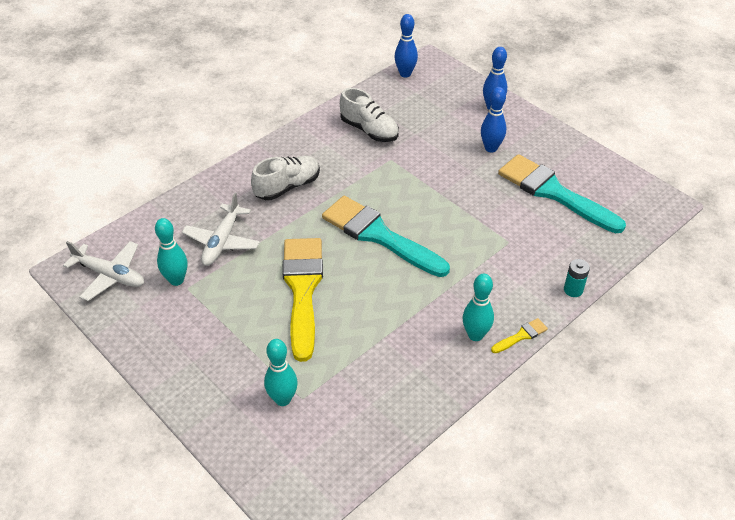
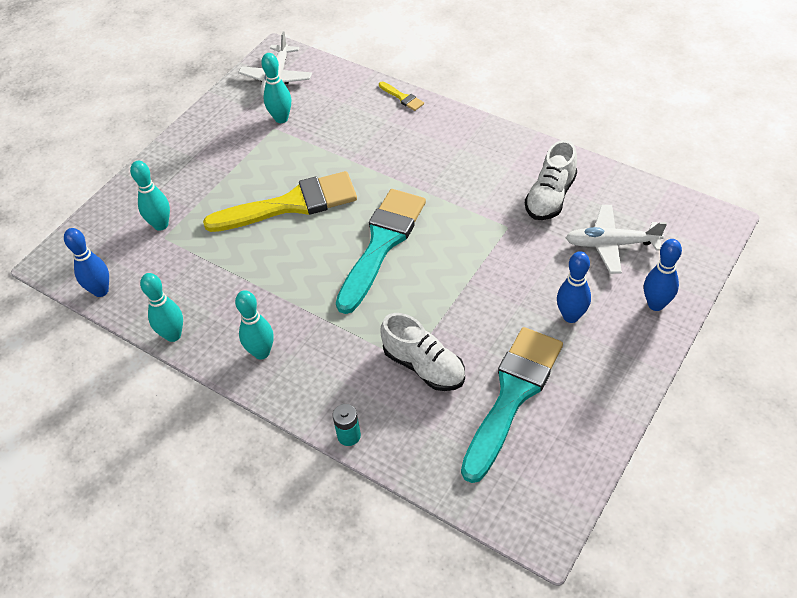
camera: 80 degrees right, 5 degrees up
(222, 241) = (337, 132): white plane -> white plane (611, 244)
(287, 187) = (429, 156): white shoe -> white shoe (424, 366)
(405, 74) = (677, 204): blue bowling pin -> blue bowling pin (101, 291)
(436, 401) = (173, 335): none -> turquoise bowling pin
(521, 336) = (268, 394): yellow brush -> yellow brush (402, 97)

